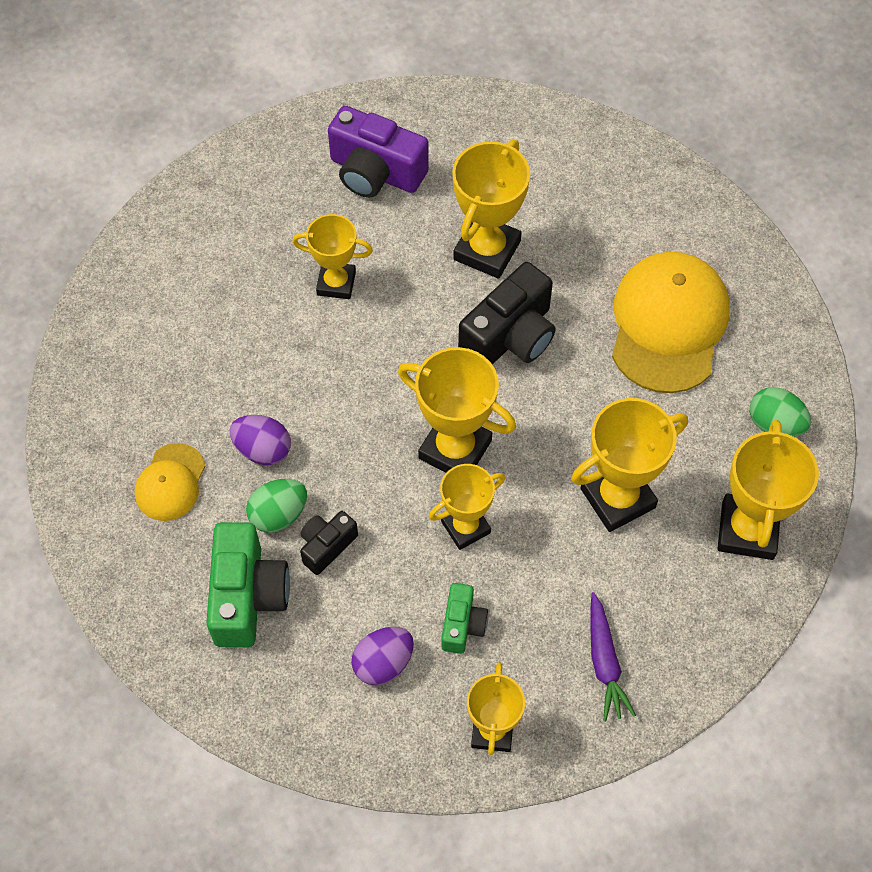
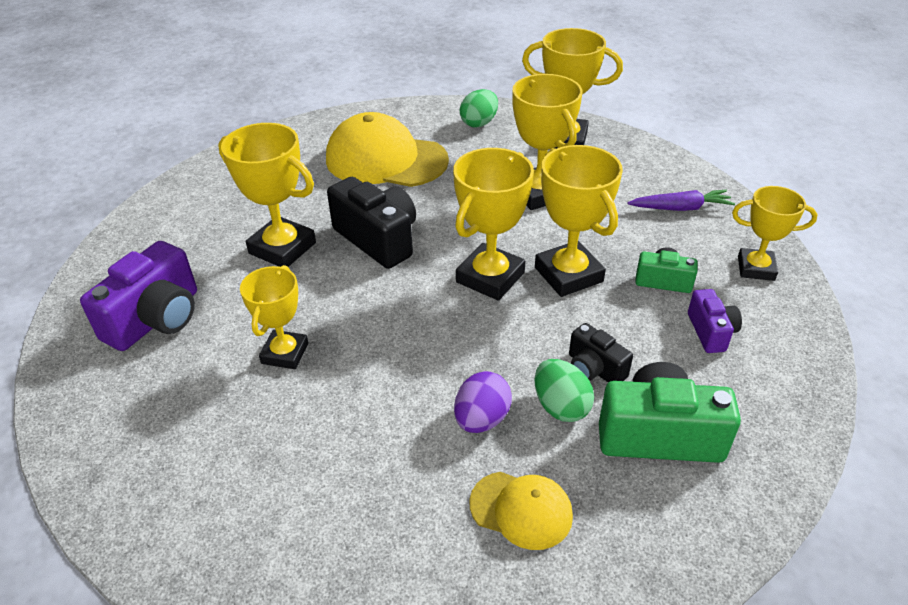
camera: 85 degrees left, 20 degrees down
(383, 663) = (711, 332): purple egg -> purple camera
(465, 527) = (568, 274): yellow trophy -> yellow trophy, size x1.52

